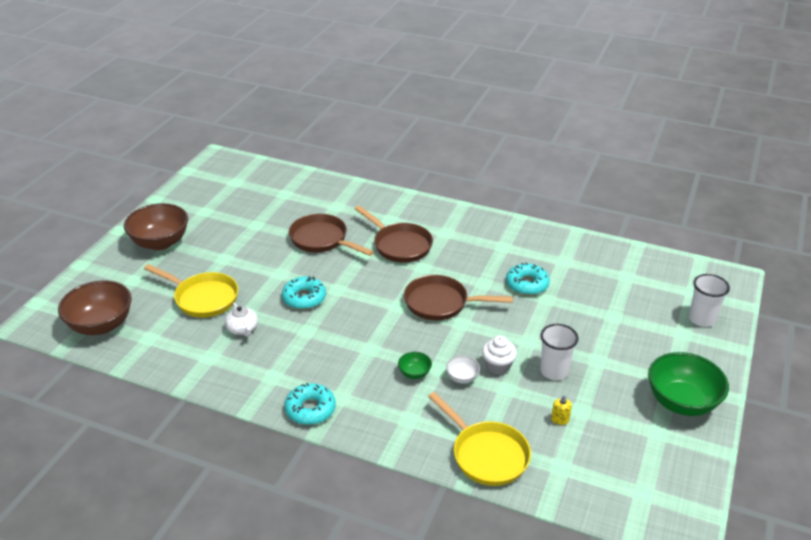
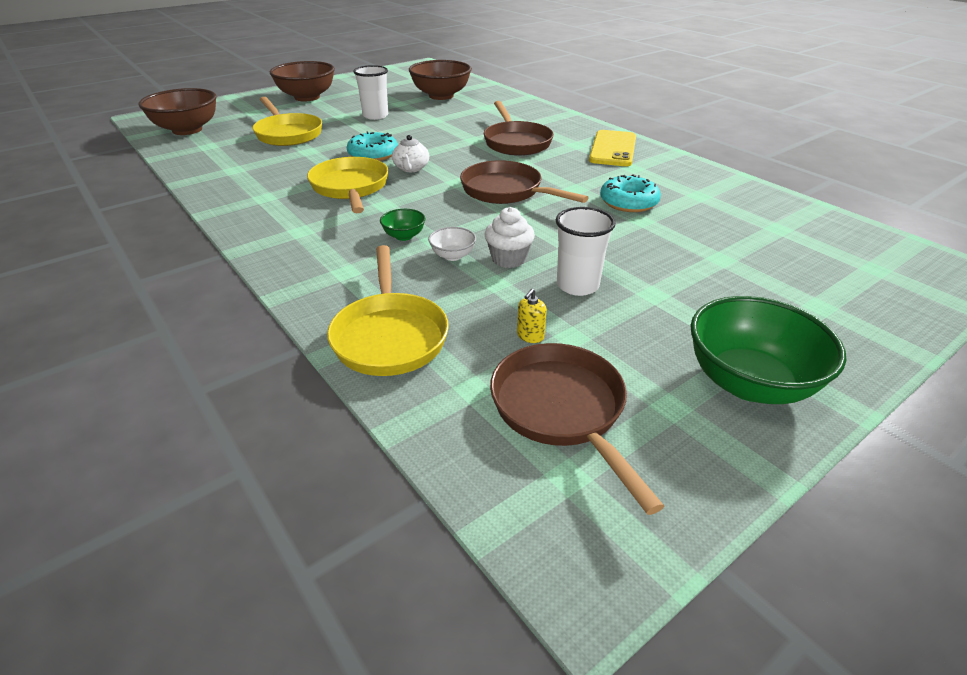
camera: 30 degrees right, 0 degrees up
(243, 329) = (289, 160): white teapot -> white teapot (411, 168)
(282, 202) = (441, 96): none -> brown bowl
(310, 409) = (260, 231): turquoise donut -> none
(322, 240) = (444, 123): brown pan -> brown pan (562, 410)
(327, 341) = (350, 188): none -> yellow pan
(474, 229) = (613, 149): none -> yellow phone
(701, 319) = (868, 299): white cup -> white cup (375, 116)

